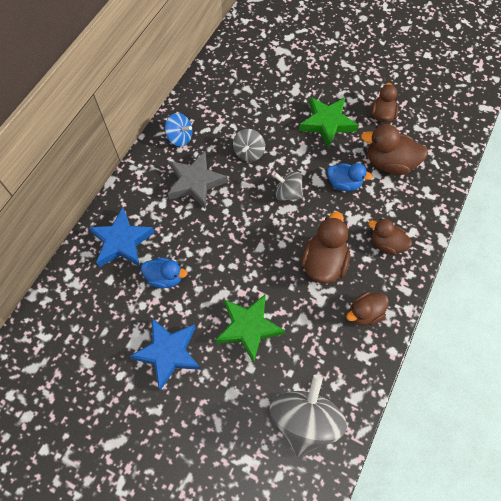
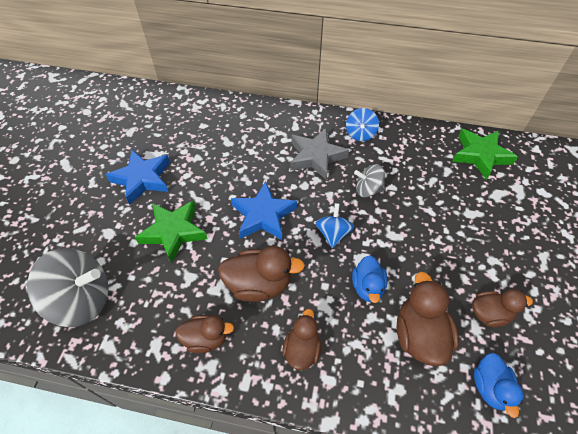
camera: 75 degrees right, 10 degrees down
(122, 242) = (239, 123): blue star -> blue star (263, 215)
(165, 277) = (212, 159): blue duck -> blue duck (490, 387)
(288, 193) = (333, 234): grey spinning top -> blue spinning top
(327, 123) = (443, 254): green star -> green star (480, 155)
(364, 313) = (206, 338): brown duck -> brown duck turned 135 degrees clockwise

